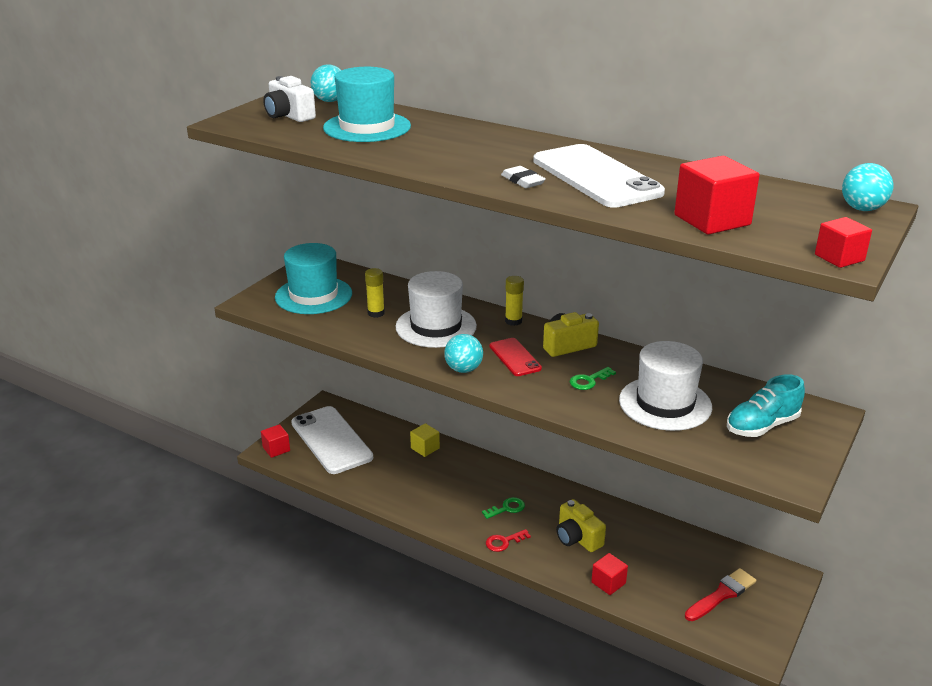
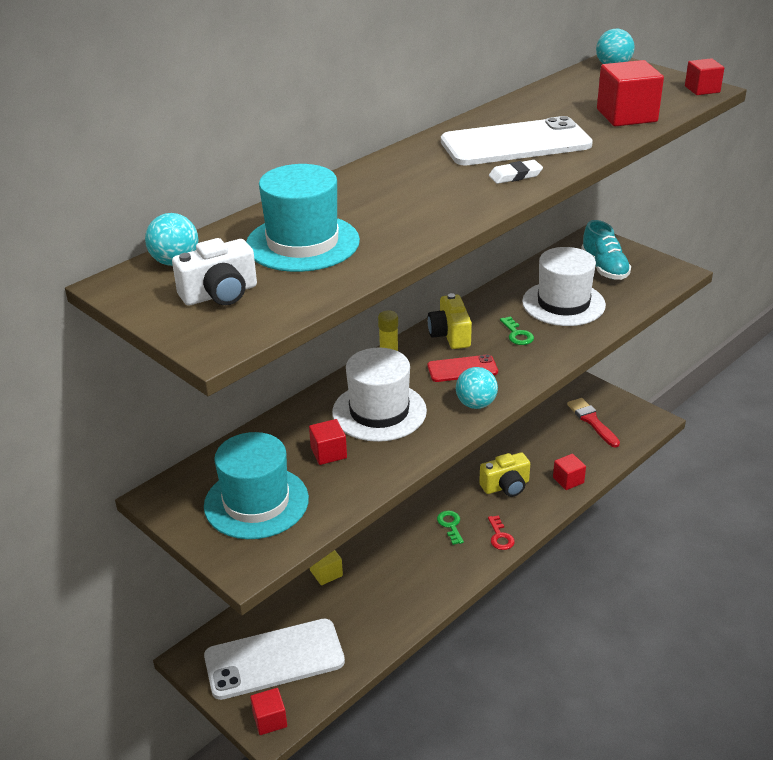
camera: 75 degrees left, 5 degrees up
(376, 313) = (328, 453): yellow glue stick -> red cube

